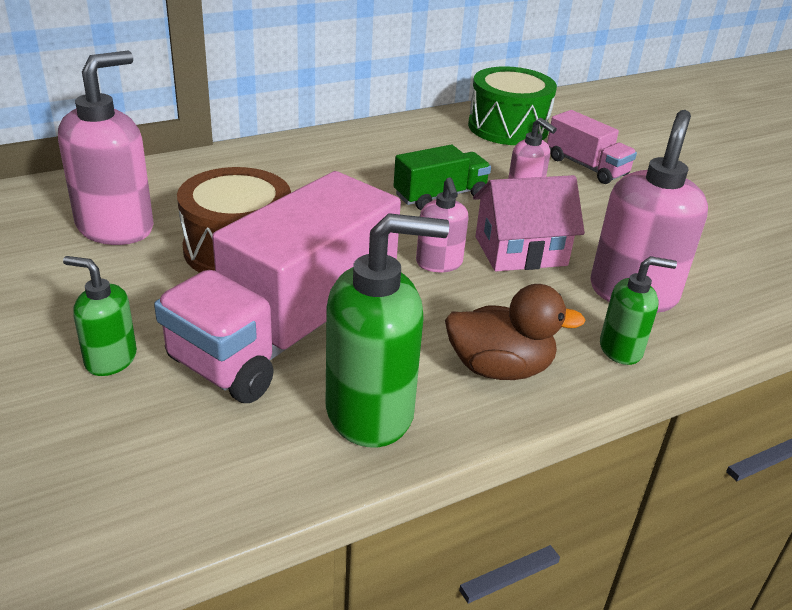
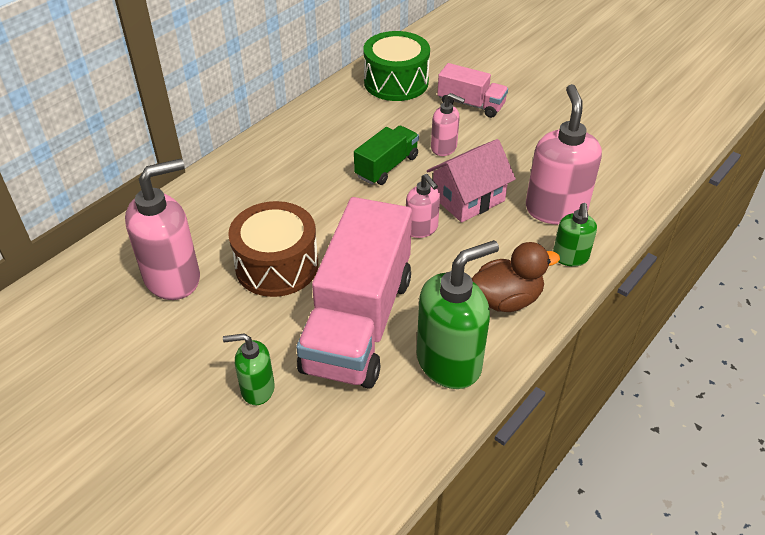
camera: 20 degrees left, 10 degrees up
(116, 227) = (173, 278): pink soap dispenser -> pink soap dispenser turned 45 degrees clockwise
(621, 349) = (570, 257): green soap dispenser -> green soap dispenser turned 120 degrees clockwise

